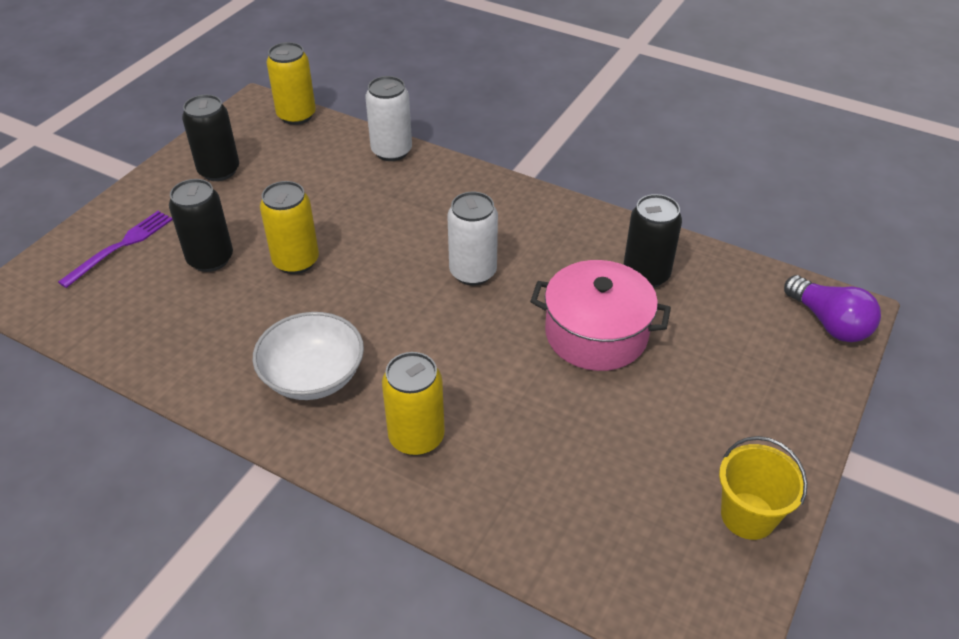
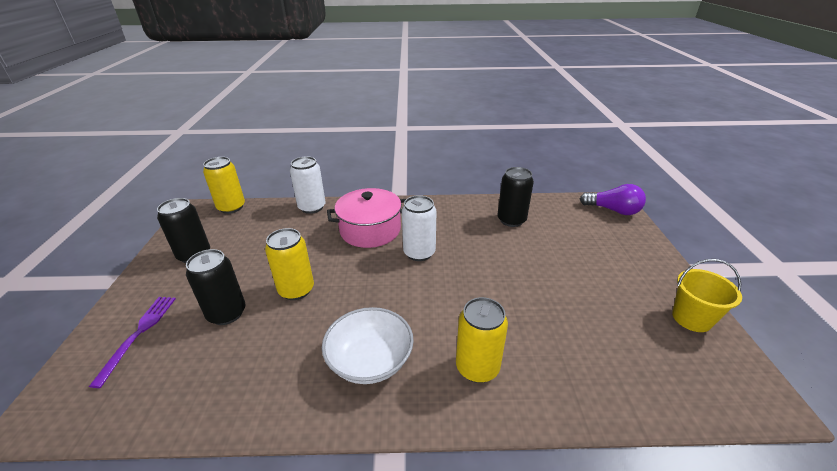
camera: 30 degrees left, 10 degrees down
(596, 334) = (518, 258): pink pot -> pink pot (370, 230)

